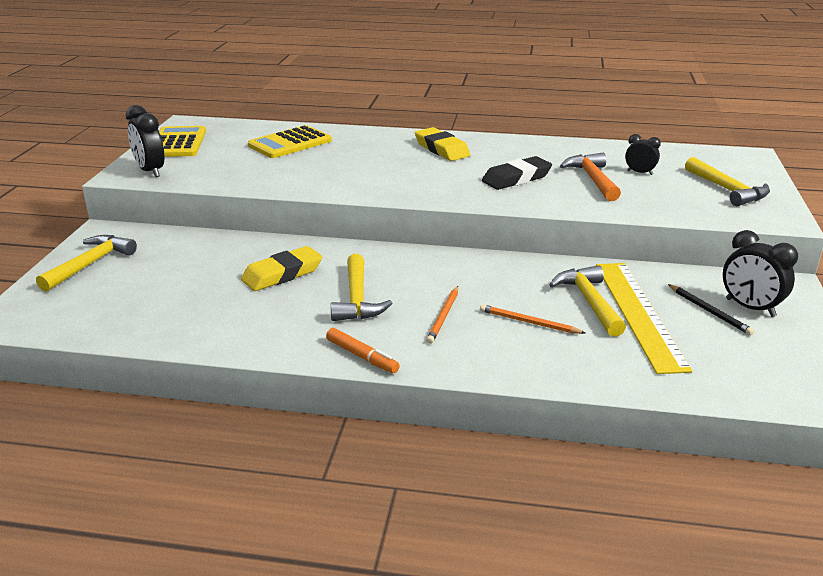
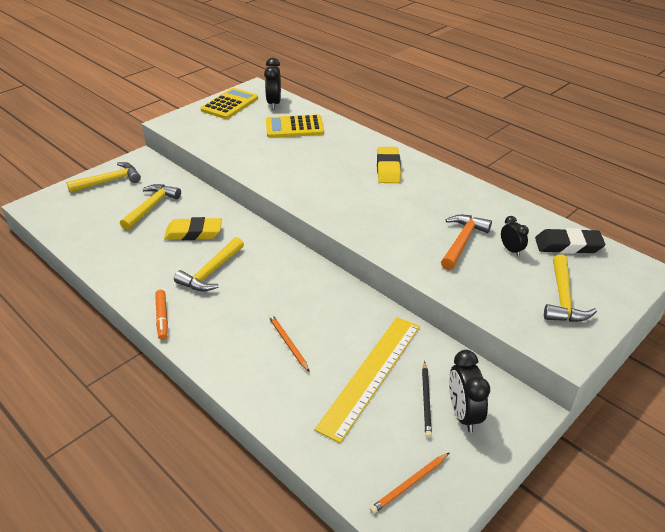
camera: 35 degrees right, 10 degrees up
(150, 171) = (187, 124): black clock -> black clock (274, 103)
(444, 316) = (243, 311): orange pencil -> orange pencil (409, 484)
(516, 178) = (404, 218): black eraser -> black eraser (568, 245)
(589, 301) = (350, 346): yellow hammer -> yellow hammer (151, 207)

